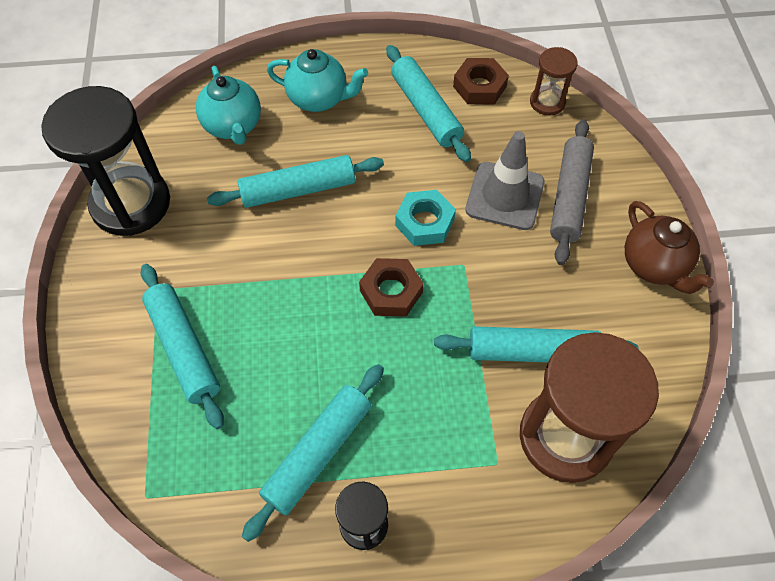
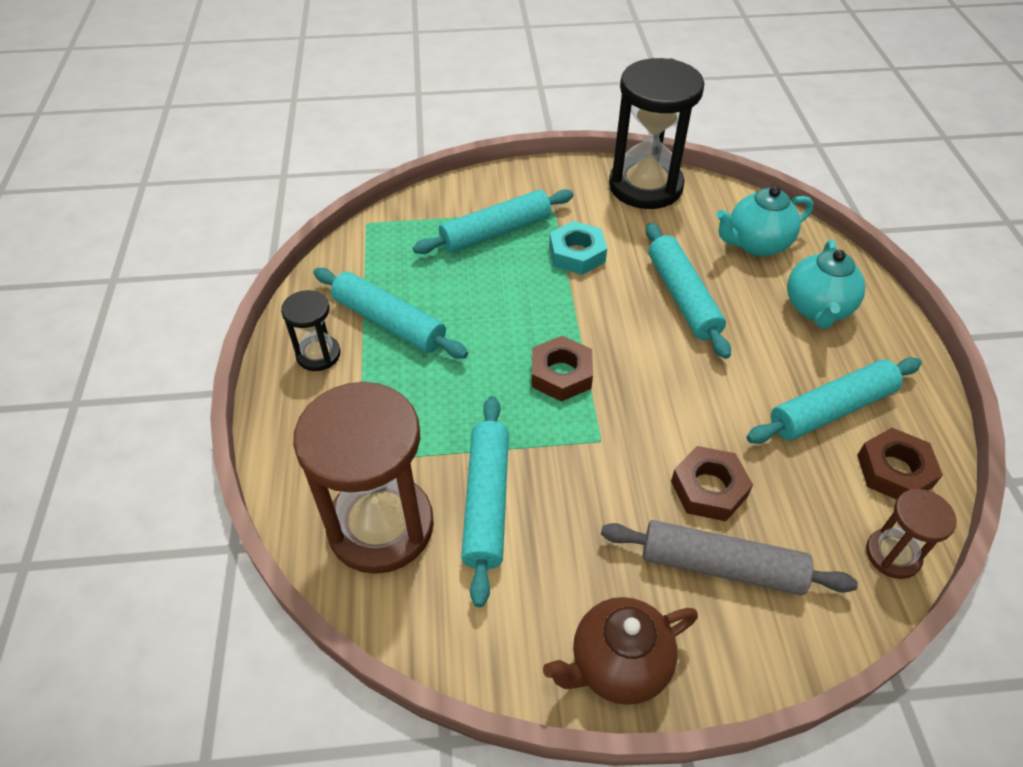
camera: 90 degrees right, 10 degrees down
(424, 222) = (655, 405): turquoise nut -> turquoise nut (577, 254)
(505, 196) = (709, 489): grey traffic cone -> brown nut

